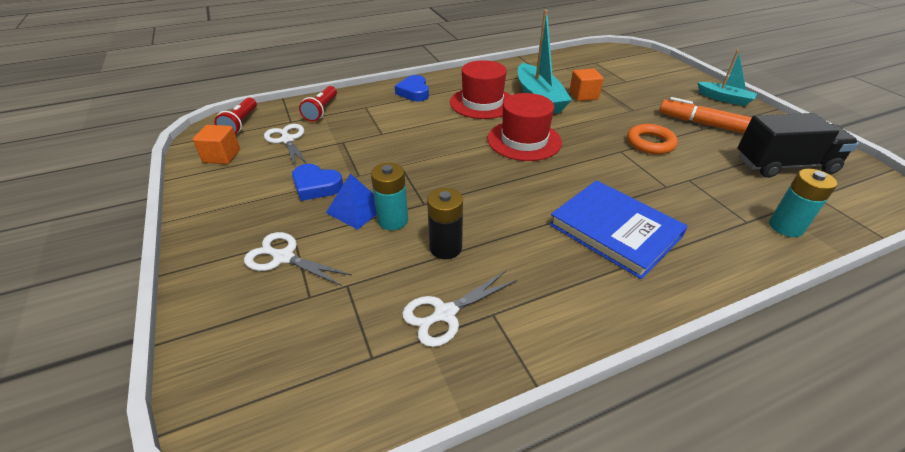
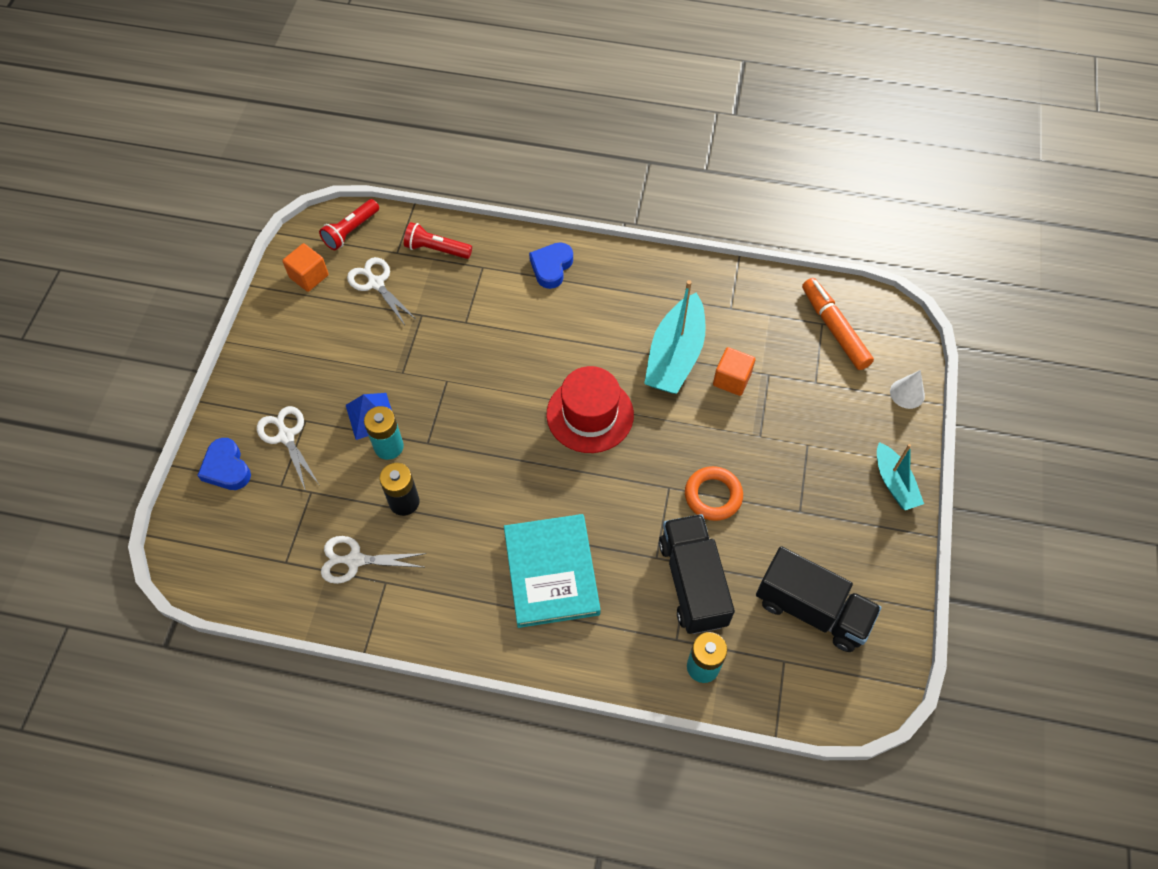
camera: 35 degrees right, 20 degrees up
(287, 140) = (376, 283): white scissors -> white scissors turned 45 degrees counterclockwise
(316, 186) = (359, 366): blue heart -> blue heart (226, 468)
(321, 110) = (436, 249): red flashlight -> red flashlight turned 60 degrees clockwise
(482, 103) = (606, 328): red hat -> none
(615, 230) = (551, 572): blue book -> turquoise book
(673, 69) = (907, 393): none -> white cone
(706, 124) = (811, 508): orange marker -> orange marker (834, 329)
(706, 187) = (692, 582): none -> black truck

